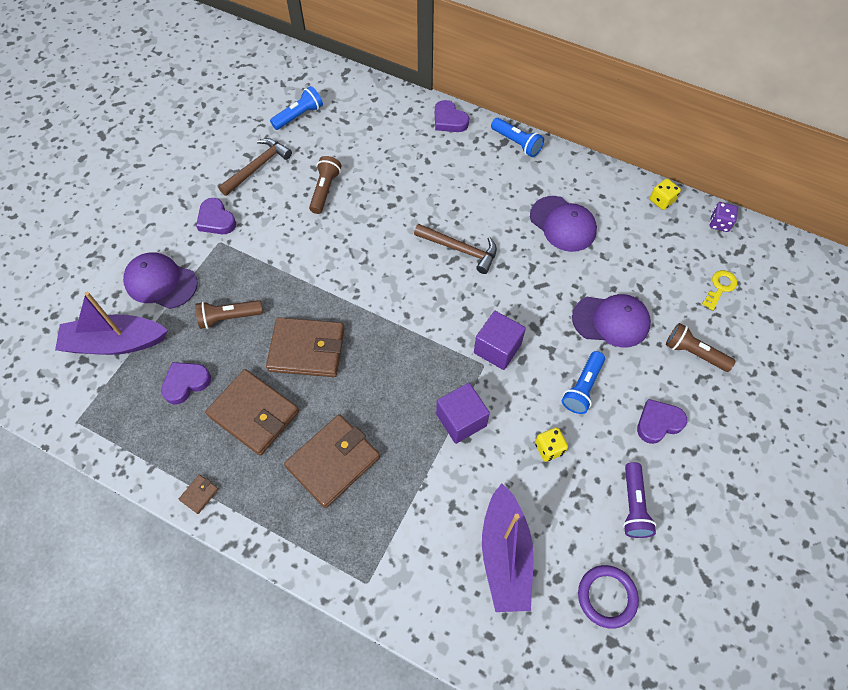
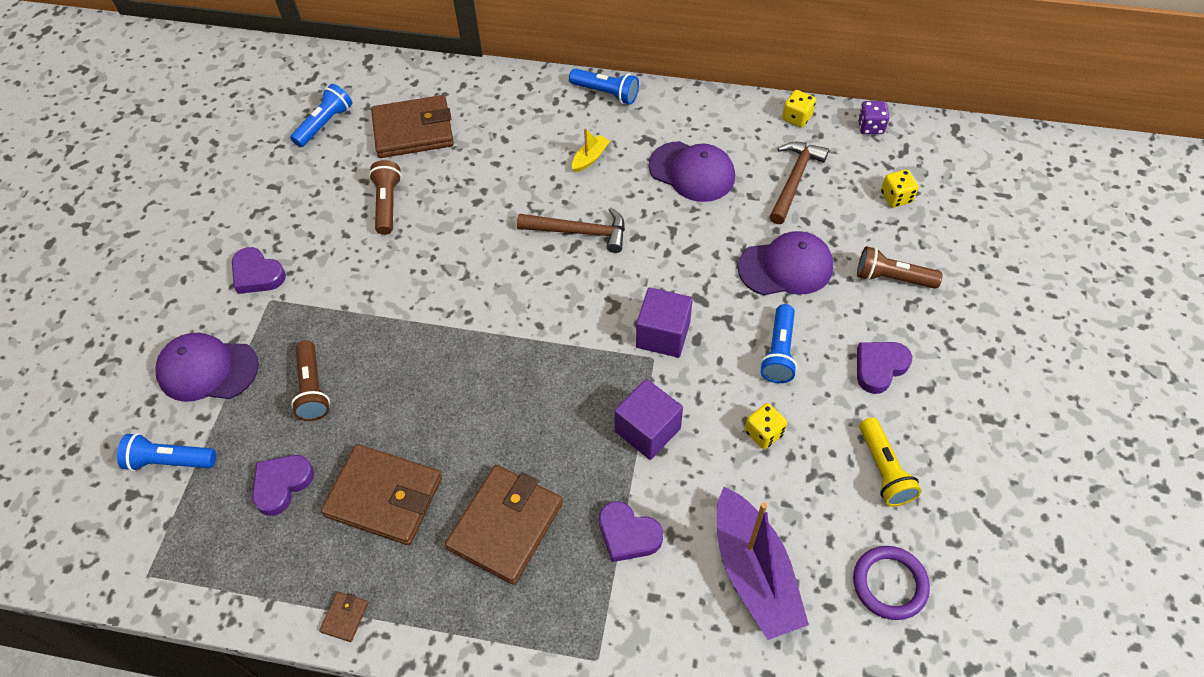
camera: 15 degrees left, 5 degrees down
(115, 343) = (170, 461): purple boat -> blue flashlight
(228, 317) = (312, 389): brown flashlight -> brown flashlight turned 75 degrees counterclockwise
(257, 167) = (291, 197): brown hammer -> brown hammer (794, 180)
(307, 349) = (427, 400): brown wallet -> brown wallet (413, 131)
(449, 120) = (515, 86): purple heart -> purple heart (628, 534)
(487, 192) = (590, 158): none -> yellow boat
(633, 506) = (884, 470): purple flashlight -> yellow flashlight
(720, 287) = (896, 197): yellow key -> yellow dice

